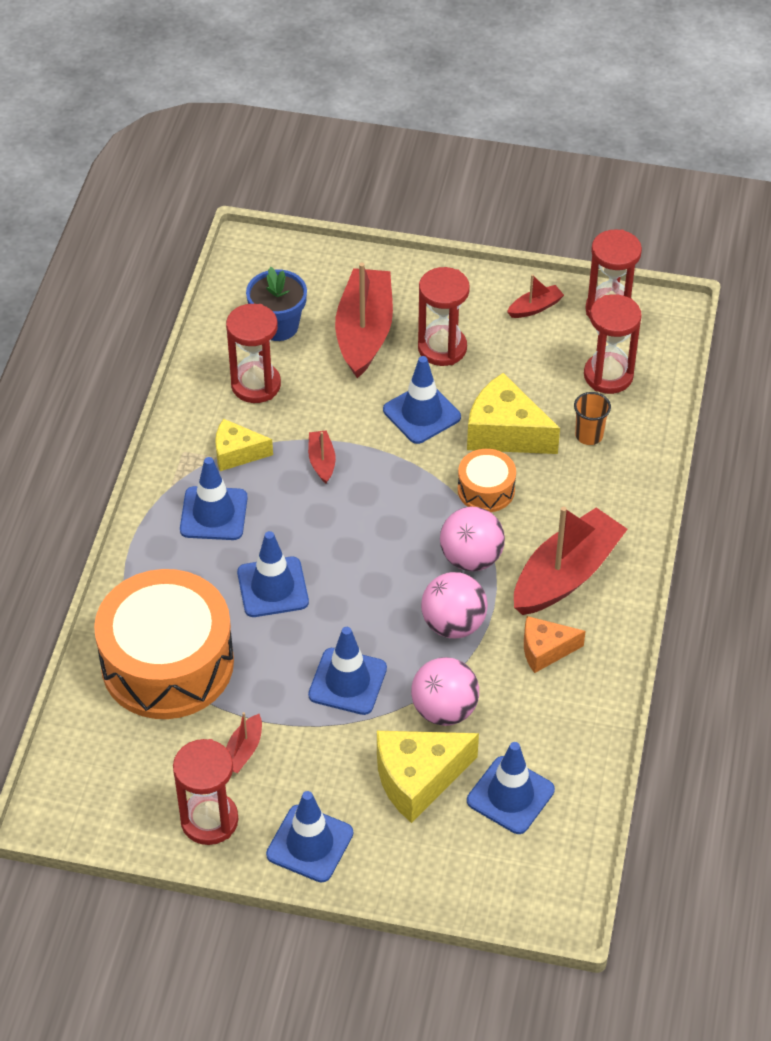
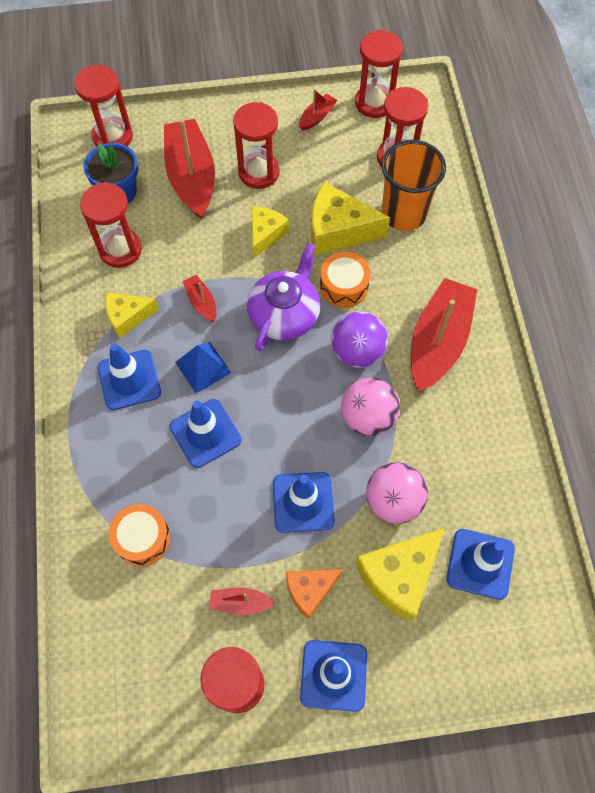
camera: 20 degrees left, 15 degrees up
(167, 663) = (142, 538): orange drum -> orange drum, size x0.46
(243, 751) = (240, 602): red boat -> red boat turned 90 degrees clockwise
(294, 267) = (113, 136): none -> red hourglass
(296, 524) = (203, 367): none -> blue pyramid
(408, 498) = (285, 314): none -> purple teapot
(421, 413) = (265, 234): blue traffic cone -> yellow cheese
(471, 558) = (357, 352): pink ball -> purple ball
(545, 650) = (451, 416): orange cheese -> orange cheese (310, 590)
(589, 435) = (404, 213): orange cup -> orange cup, size x1.96

